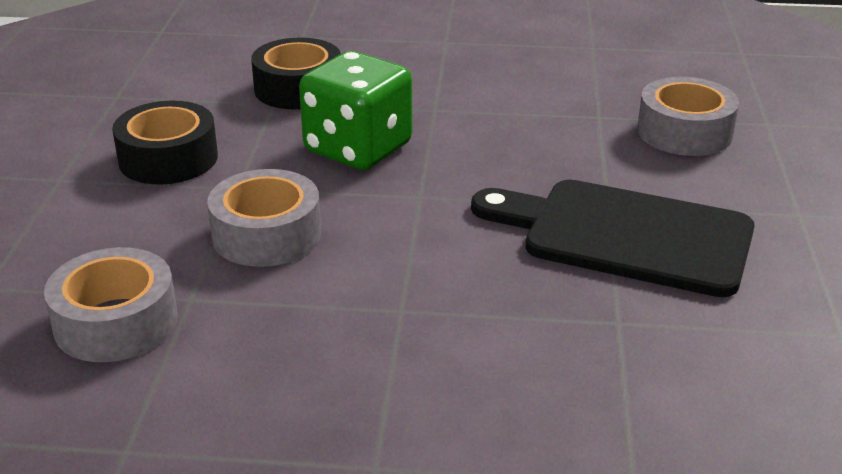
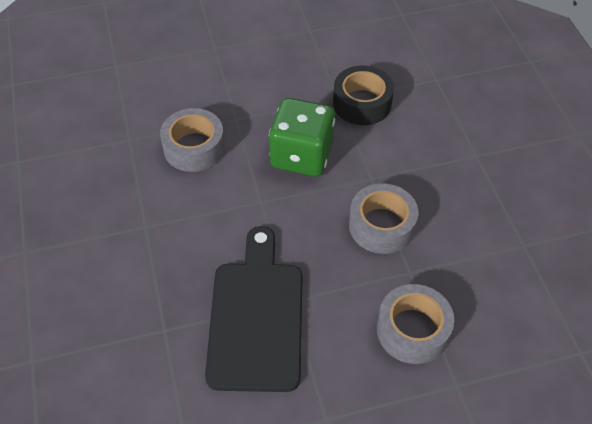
camera: 70 degrees right, 20 degrees up
(116, 322) = (102, 121): grey tape -> grey tape (381, 226)
(168, 158) = (252, 79): black tape -> none

